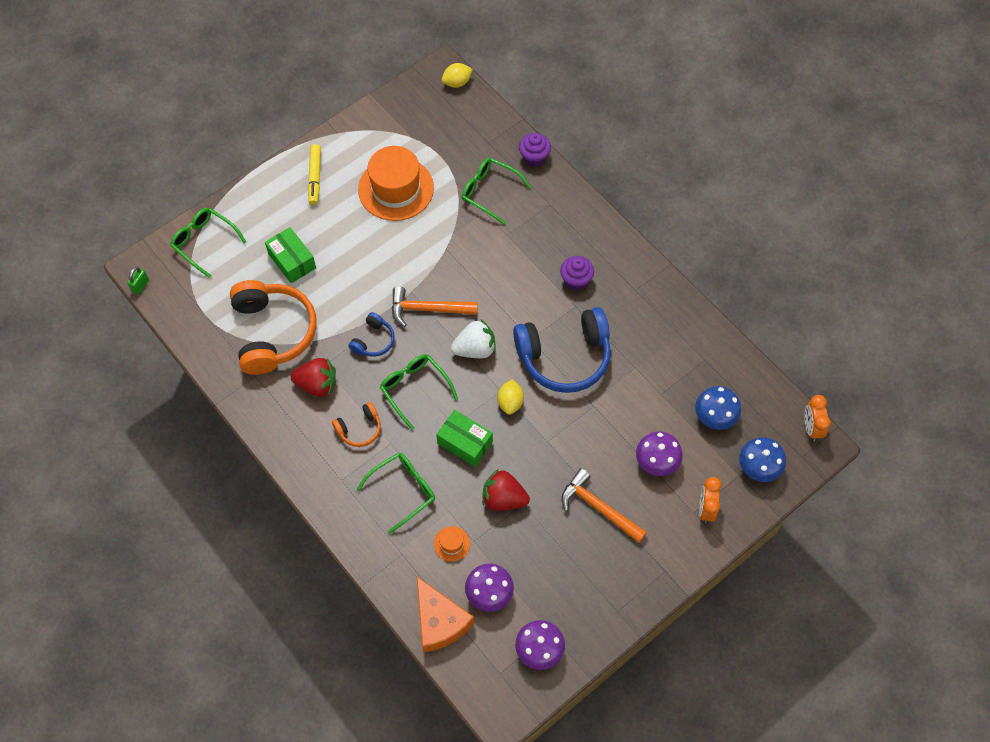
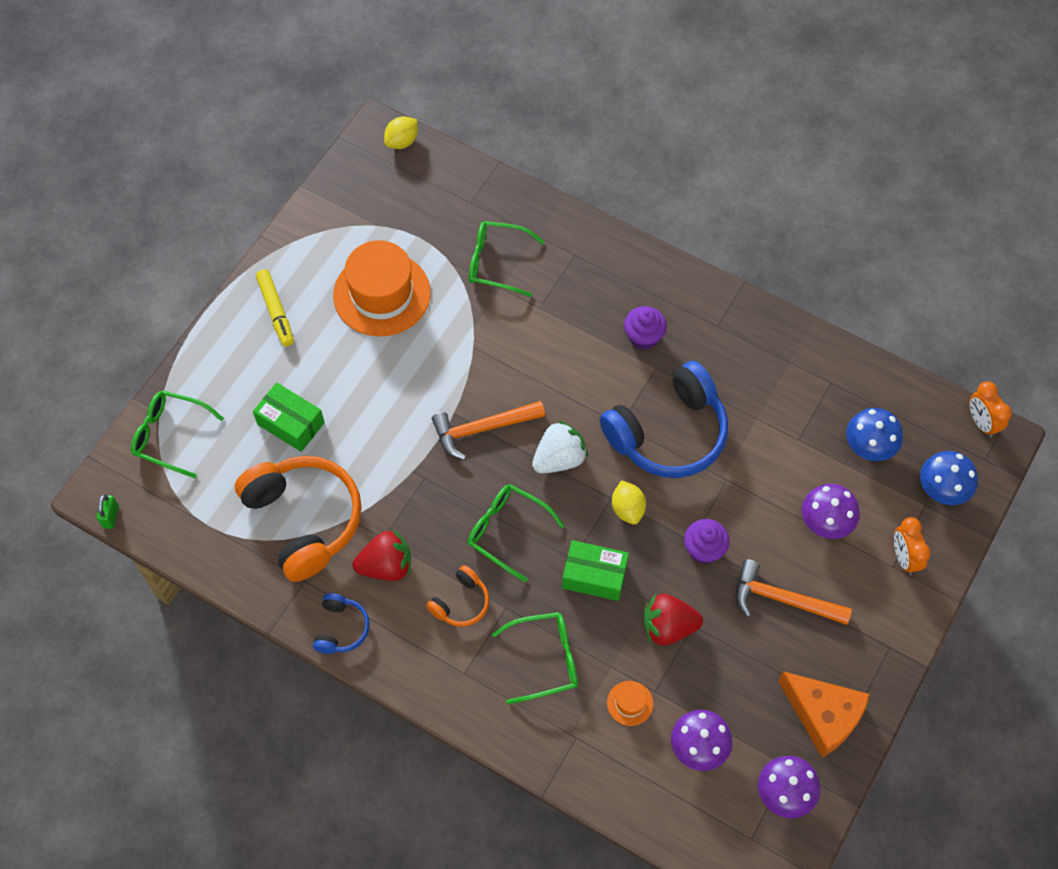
camera: 20 degrees left, 0 degrees up
(373, 340) = (432, 489): blue headphones -> blue headphones (341, 628)
(403, 490) = (545, 659): green glasses -> green glasses turned 45 degrees clockwise
(439, 621) = (655, 802): orange cheese -> orange cheese (823, 715)
(534, 157) = (533, 205): purple cupcake -> purple cupcake (704, 549)

